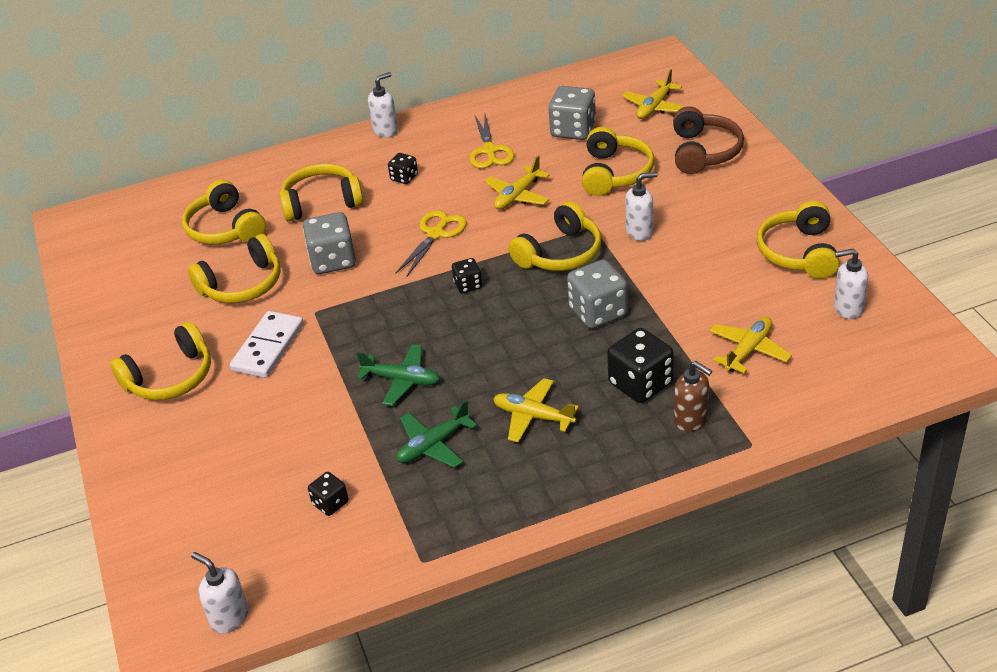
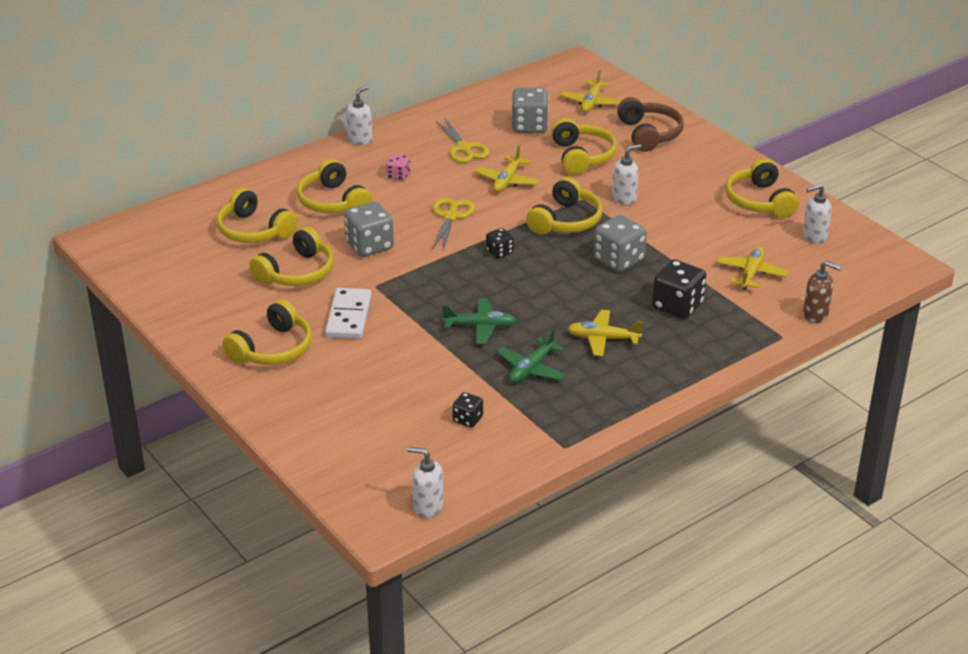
camera: 20 degrees left, 5 degrees down
(321, 202) = (333, 202): yellow headphones -> yellow headphones turned 90 degrees counterclockwise
(404, 178) = (398, 176): black dice -> pink dice
(691, 420) = (728, 326): brown soap dispenser -> brown soap dispenser (816, 315)

